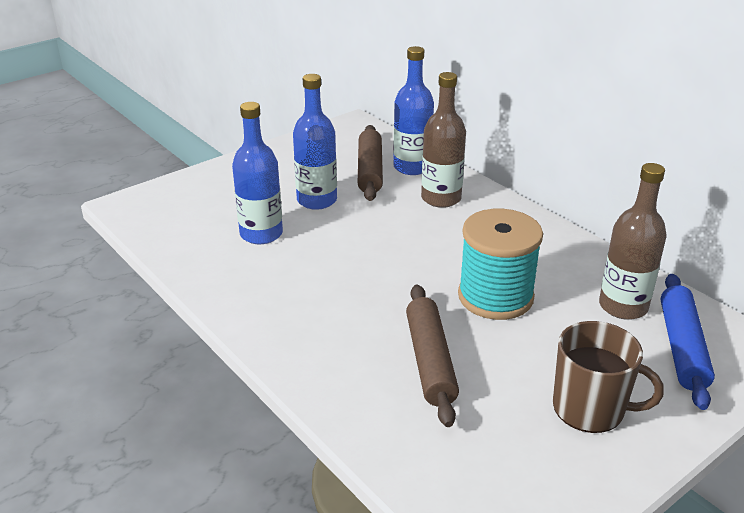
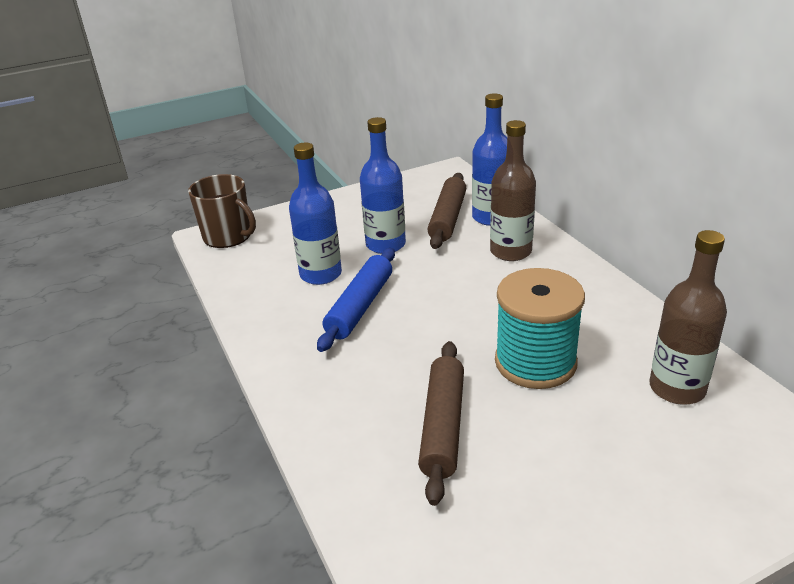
camera: 15 degrees right, 0 degrees up
(590, 408) = (604, 505): brown mug -> brown mug (228, 236)
(681, 347) = (735, 445): blue rolling pin -> blue rolling pin (360, 306)

